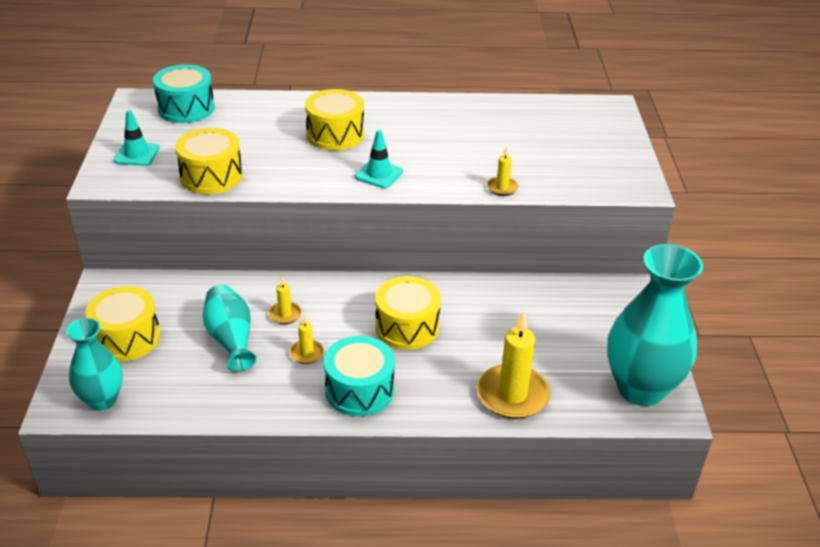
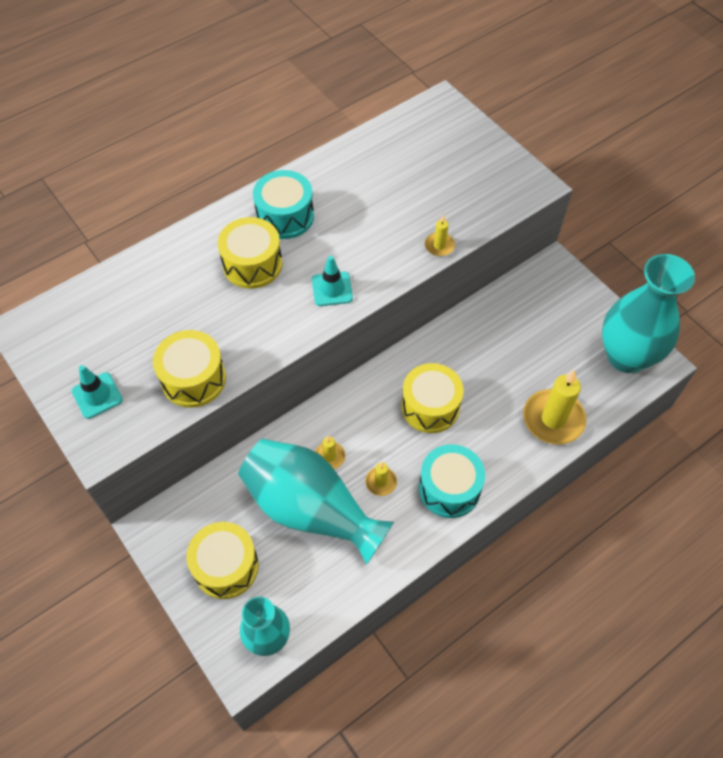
camera: 35 degrees left, 20 degrees up
(186, 108) = (84, 311): turquoise drum -> turquoise drum (285, 216)
(231, 339) = (311, 509): turquoise vase -> turquoise vase, size x1.73

